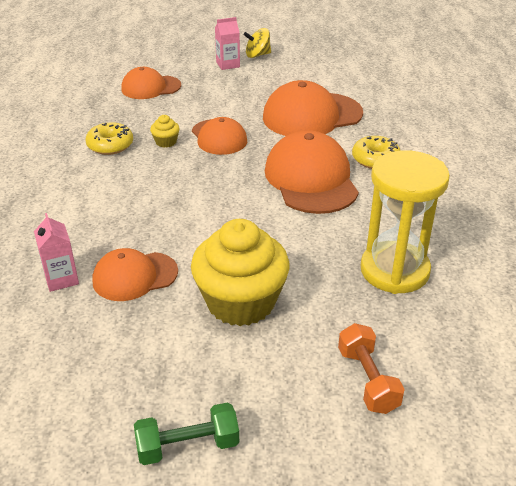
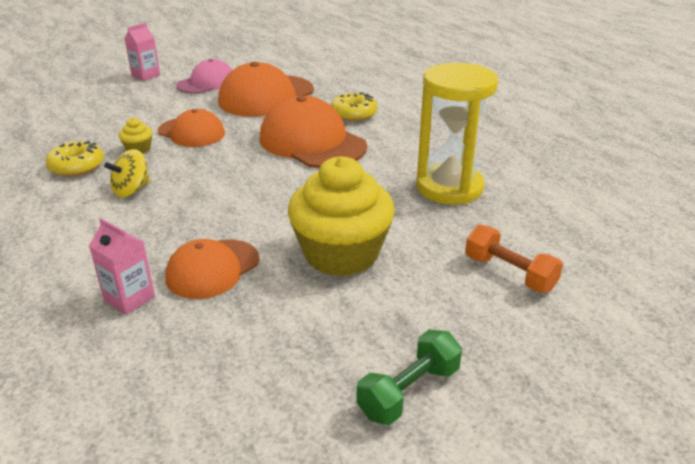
camera: 30 degrees left, 5 degrees down
(151, 87) = (78, 109): orange cap -> none
(257, 55) = (169, 63): yellow spinning top -> yellow spinning top (131, 190)
(272, 86) = (207, 83): none -> pink cap

